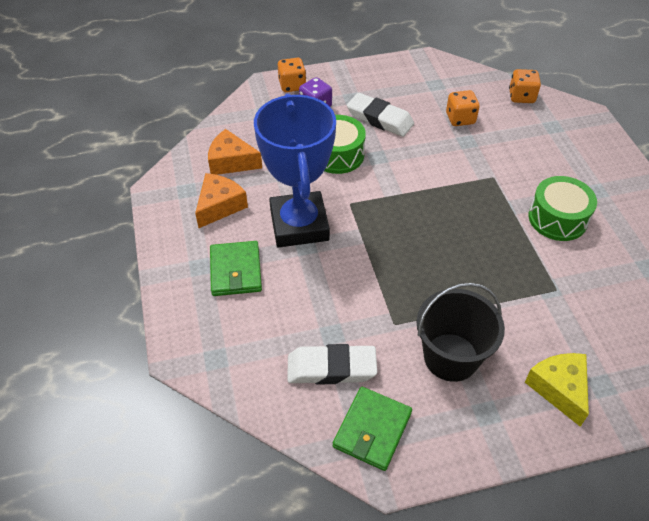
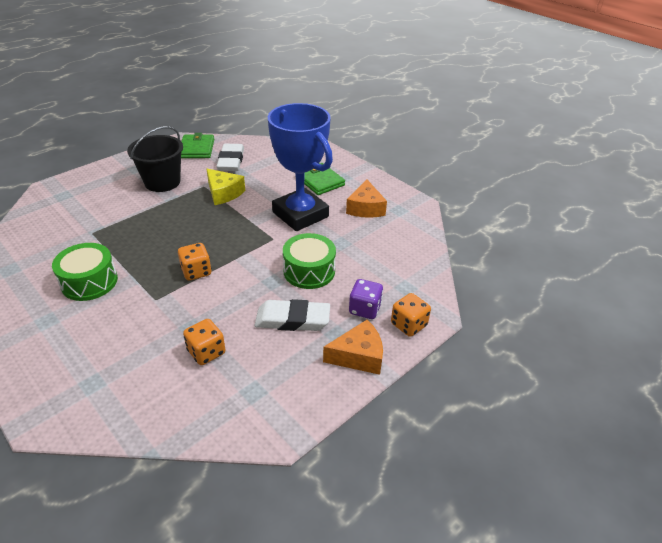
camera: 150 degrees right, 10 degrees down
(231, 162) = (389, 237): orange cheese -> orange cheese (358, 356)
(331, 368) = (231, 161): white eraser -> white eraser turned 60 degrees counterclockwise
(521, 97) = (136, 416): orange dice -> orange dice (196, 272)
(559, 389) = (91, 187): yellow cheese -> yellow cheese (224, 193)

